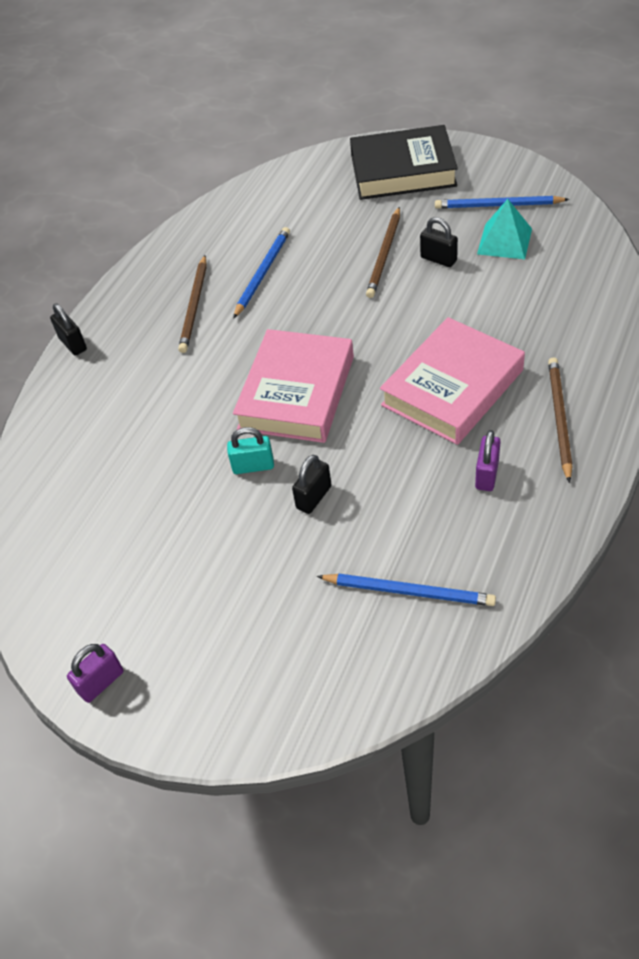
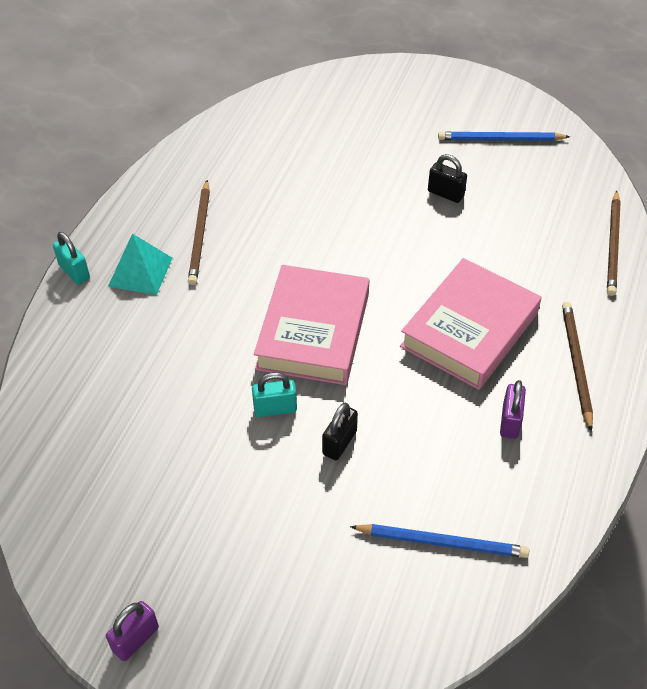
camera: 10 degrees left, 0 degrees up
(73, 344) = (74, 272): black padlock -> turquoise padlock
(263, 273) = (268, 202): blue pencil -> none
(384, 255) = (391, 187): brown pencil -> brown pencil (613, 245)
(403, 170) = (403, 98): black book -> none
(504, 241) = (509, 177): turquoise pyramid -> turquoise pyramid (140, 271)

